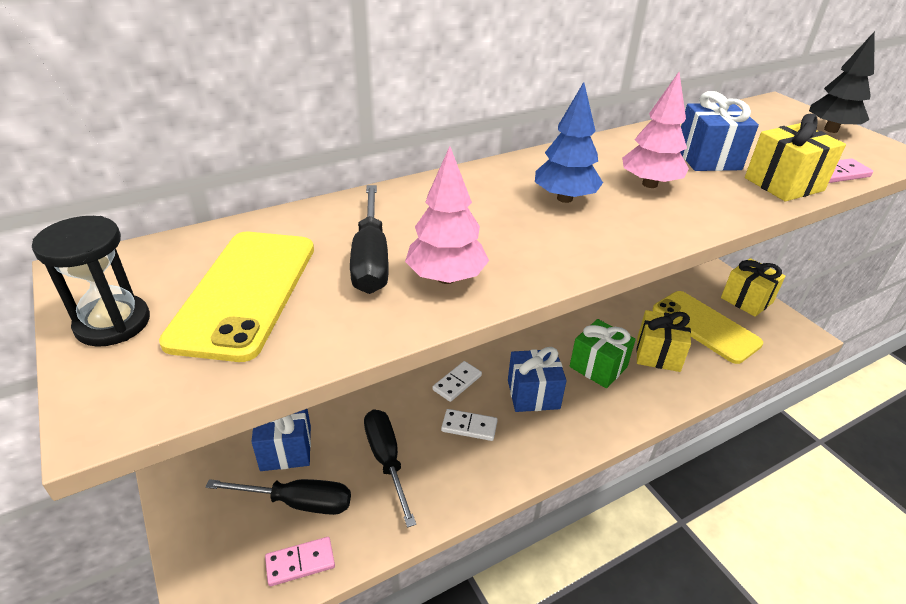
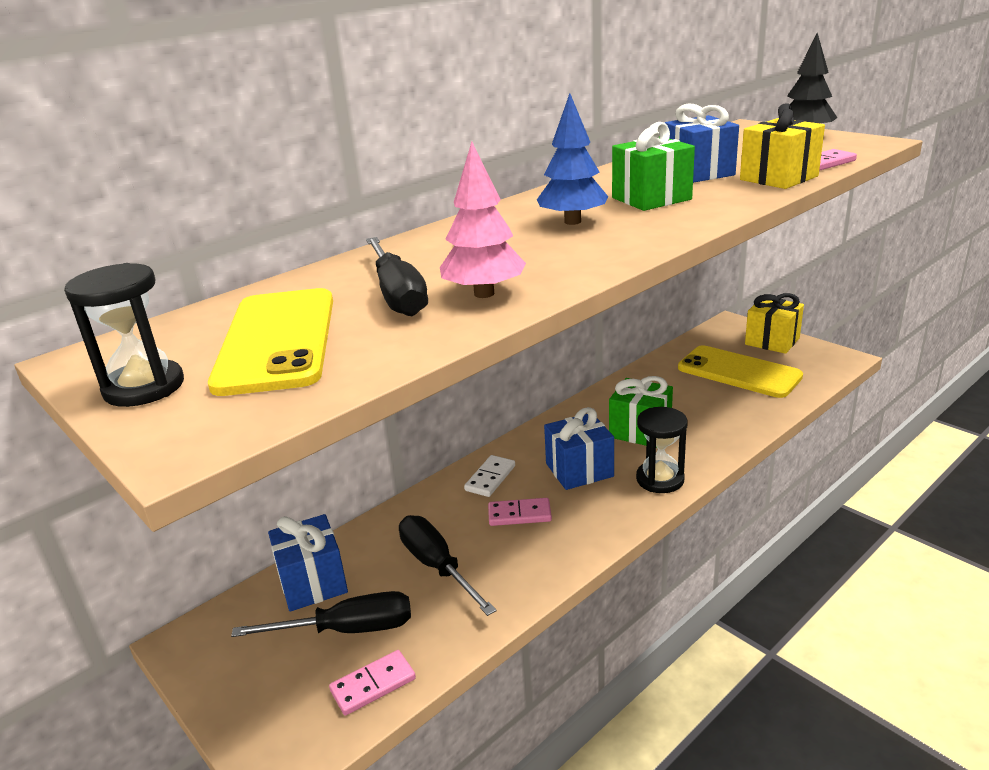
camera: 10 degrees left, 10 degrees down
(469, 427) = (519, 514): white domino -> pink domino
(598, 422) = (660, 479): none -> black hourglass
(649, 184) = (651, 199): pink tree -> green gift
(658, 354) = (699, 406): yellow gift -> none

